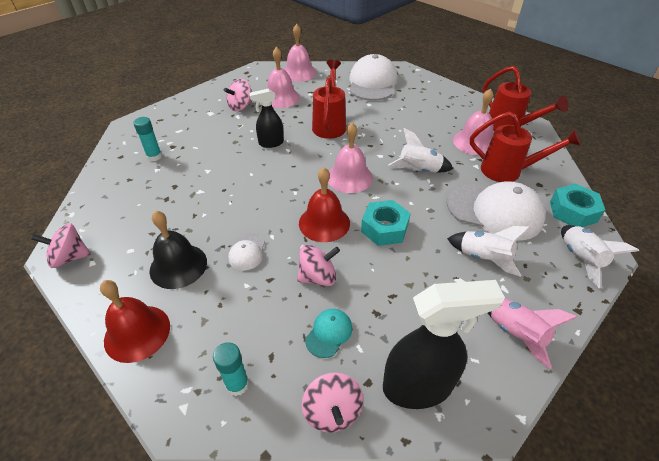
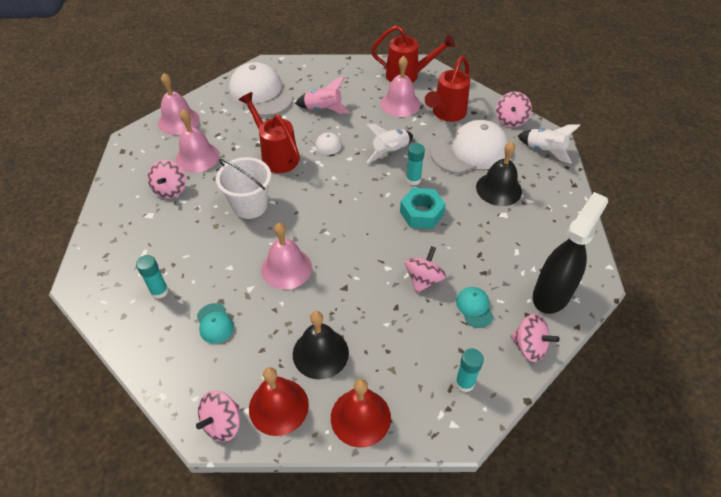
camera: 45 degrees left, 5 degrees up
(152, 196) = (215, 323): none -> turquoise cap
(247, 252) = (355, 302): white cap -> white cap (325, 143)
(271, 143) = (250, 205): black spray bottle -> white bucket
(324, 223) = (378, 239): red bell -> red bell (278, 406)
(349, 177) = (350, 191): pink bell -> pink bell (286, 268)
(411, 200) = (413, 180): none -> turquoise glue stick
(483, 258) = (498, 189): white rocket -> black bell
(508, 171) = (446, 114): red watering can -> red watering can turned 150 degrees clockwise
(515, 333) = (561, 223): pink rocket -> pink rocket (323, 109)
(572, 211) = (510, 120): turquoise nut -> pink spinning top

